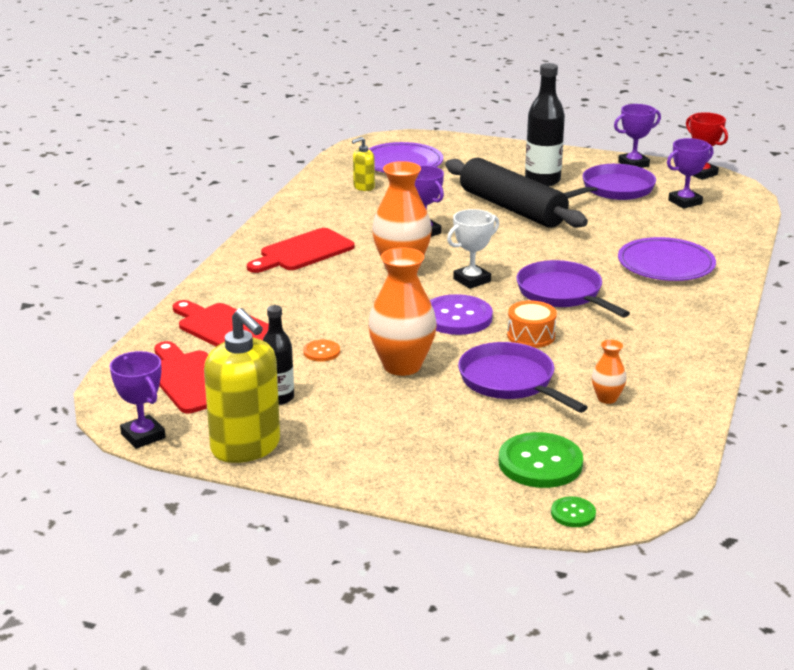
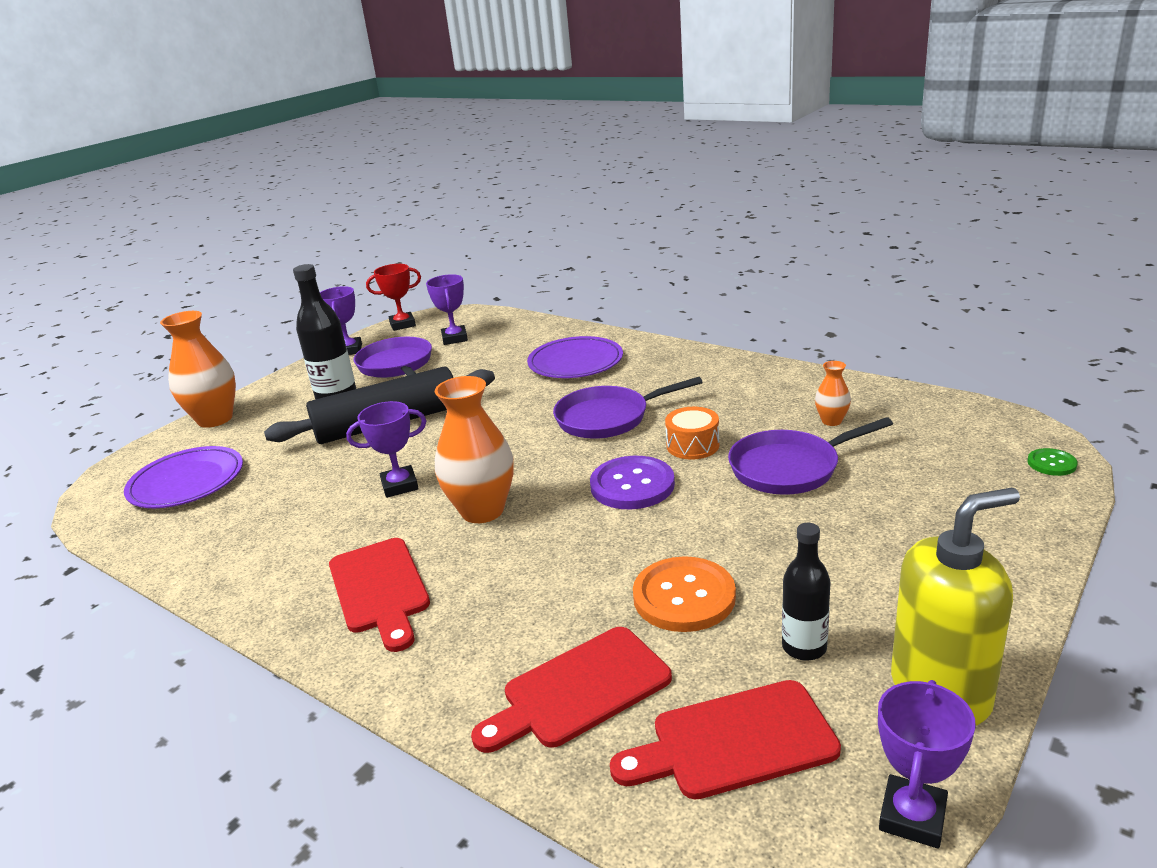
camera: 70 degrees left, 0 degrees up
(143, 436) = (912, 816): purple trophy -> purple trophy turned 45 degrees counterclockwise
(321, 352) = (684, 597): orange button -> orange button, size x1.99
(363, 187) = (226, 518): yellow soap dispenser -> none
(402, 366) = (738, 535): orange vase -> orange vase (215, 419)
(471, 280) = (546, 466): white trophy -> none
(540, 463) = (958, 470): green button -> none

